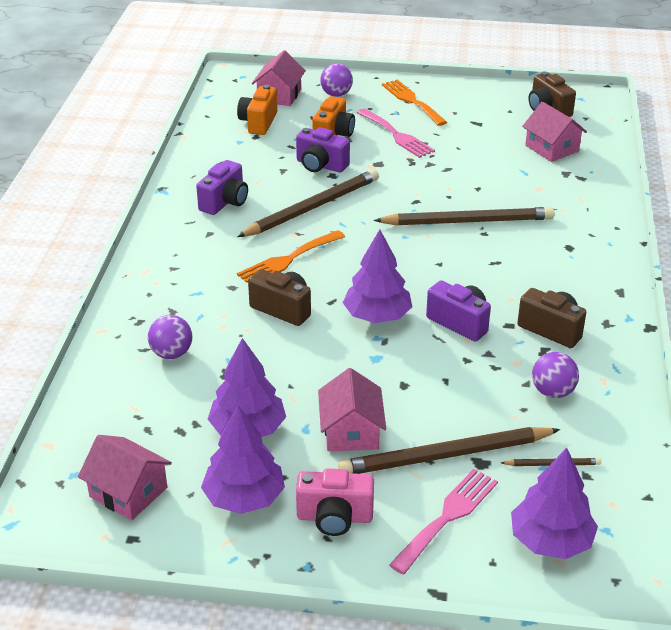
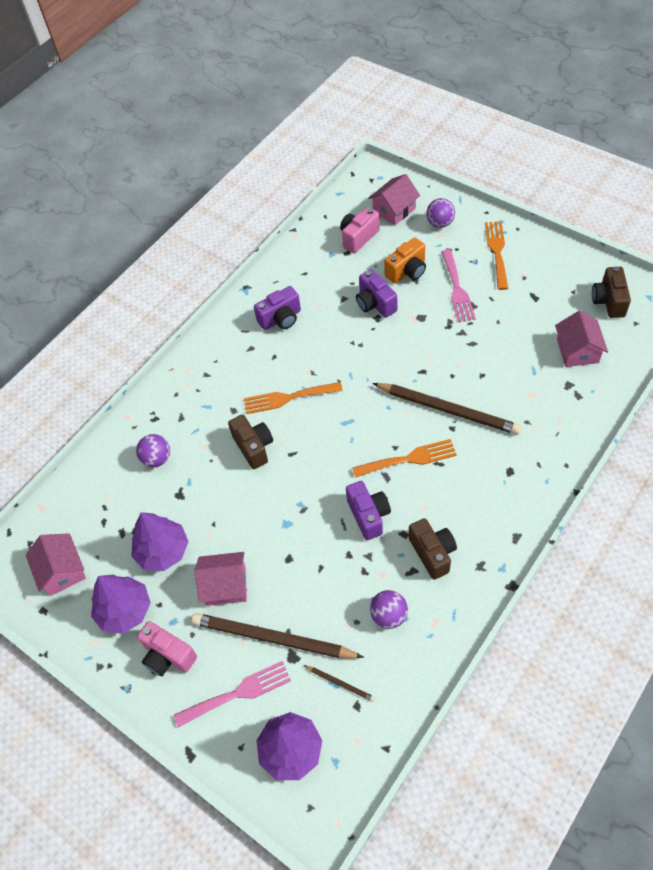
camera: 35 degrees right, 20 degrees up
(258, 123) = (358, 237): orange camera -> pink camera
(312, 207) = (339, 348): brown pencil -> none
(351, 431) = (226, 585): pink house -> pink house turned 60 degrees clockwise
(377, 316) = (313, 482): purple tree -> none
(462, 268) = (409, 459): none -> orange fork

